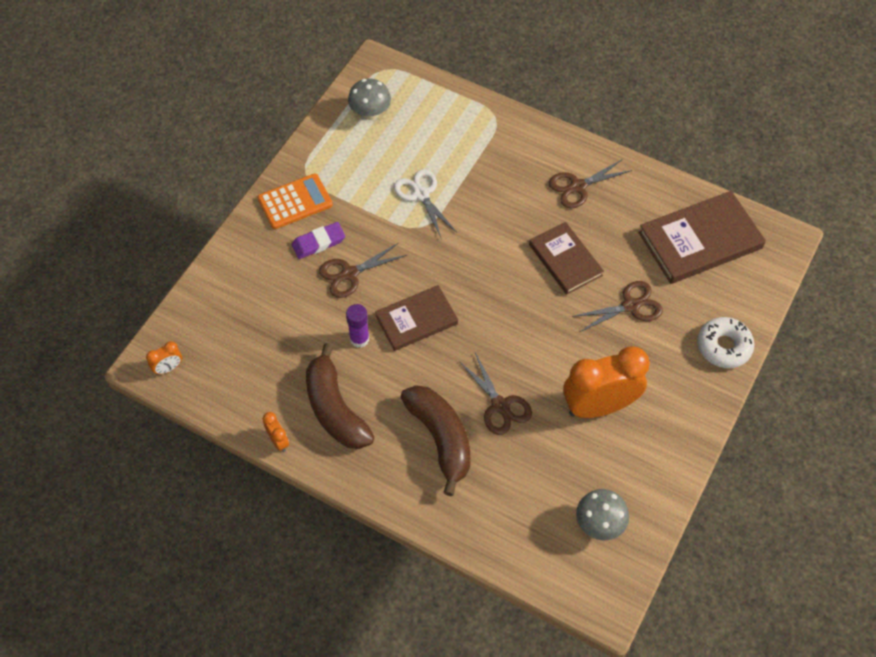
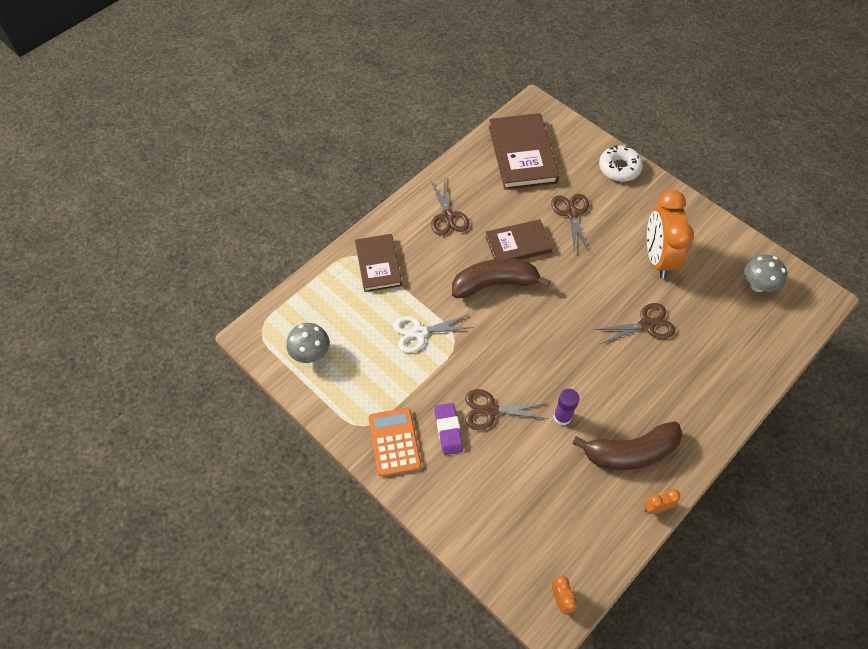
camera: 75 degrees left, 0 degrees up
(349, 274) = (490, 410): brown scissors -> brown scissors turned 105 degrees clockwise
(416, 320) = (552, 367): brown book -> brown book (378, 264)
(440, 439) = (671, 375): brown banana -> brown banana (494, 284)

